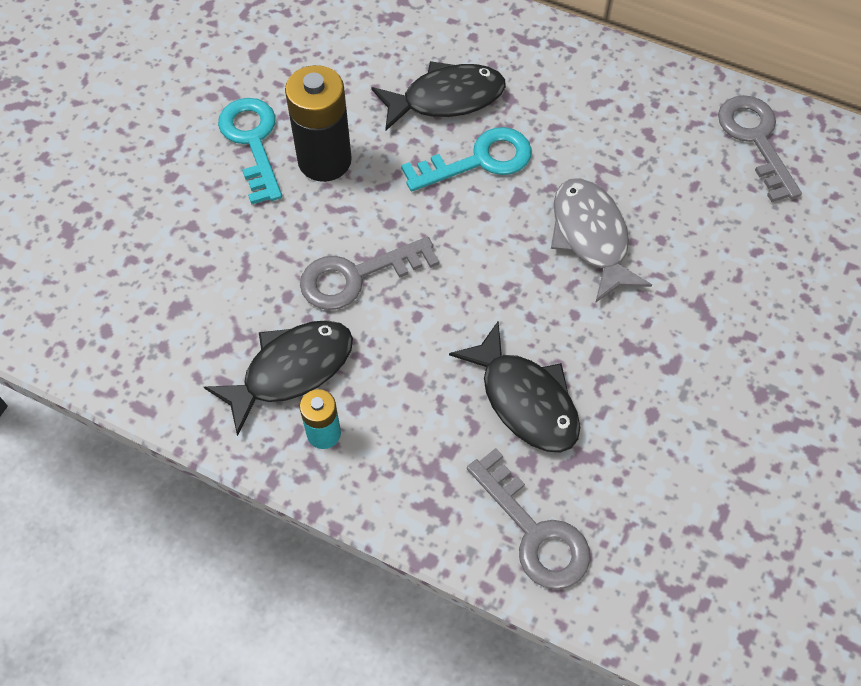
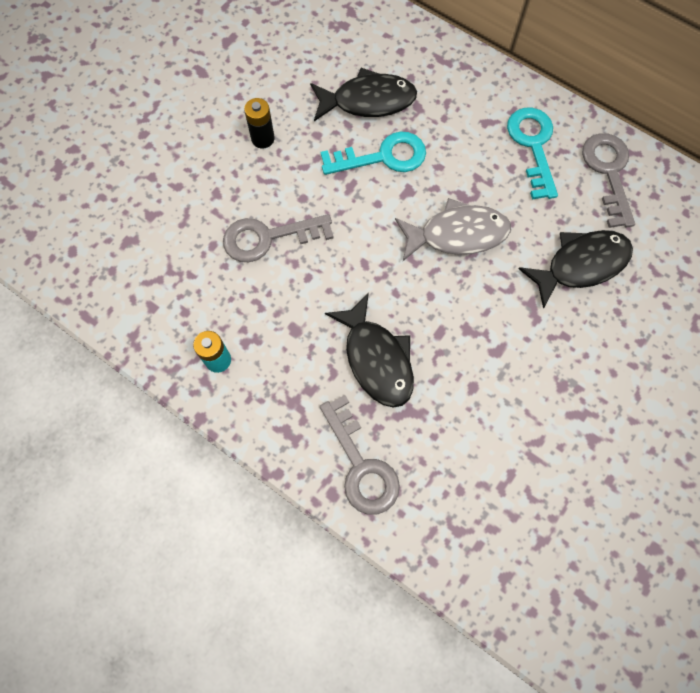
camera: 10 degrees right, 10 degrees up
(252, 142) = (210, 115): turquoise key -> turquoise key (533, 146)
(291, 370) = (203, 305): black fish -> black fish (580, 265)
(324, 160) = (263, 139): black battery -> black battery, size x0.55
(591, 237) = (457, 234): grey fish -> grey fish turned 90 degrees clockwise

